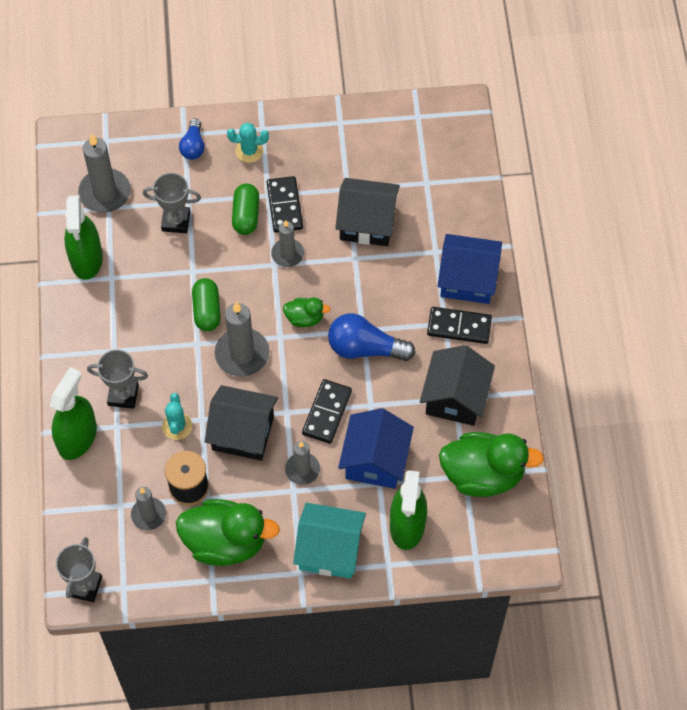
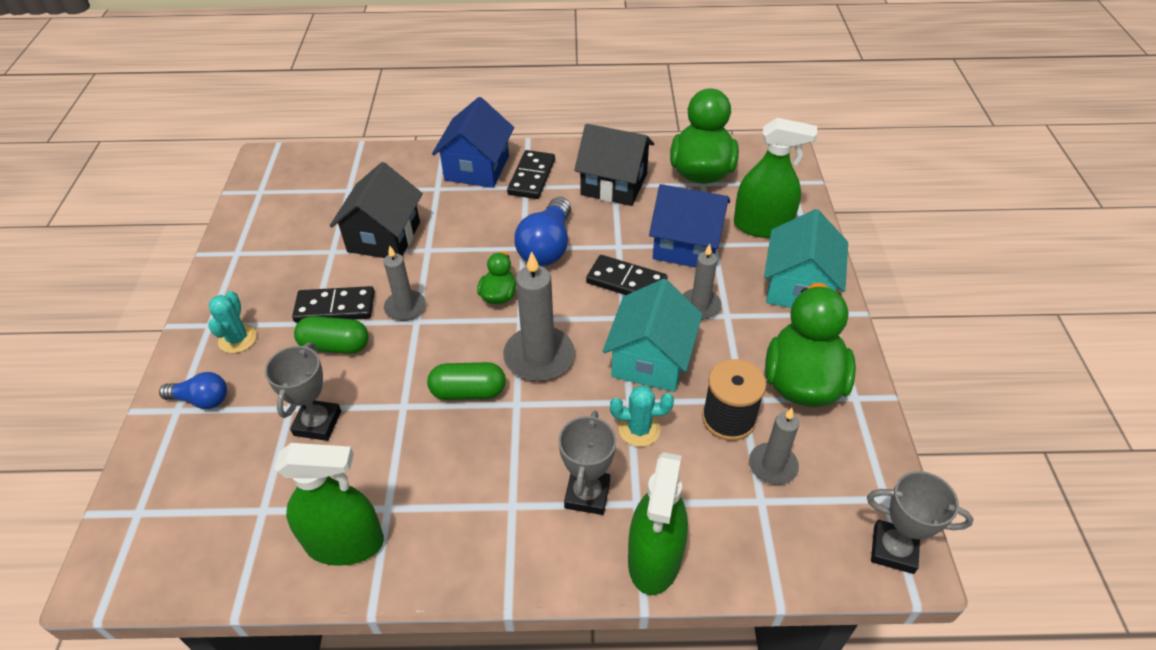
camera: 85 degrees left, 15 degrees down
(77, 438) = (654, 558): green spray bottle -> green spray bottle turned 105 degrees counterclockwise
(105, 193) = (234, 515): grey candle -> none
(243, 433) = (650, 359): black house -> turquoise house

